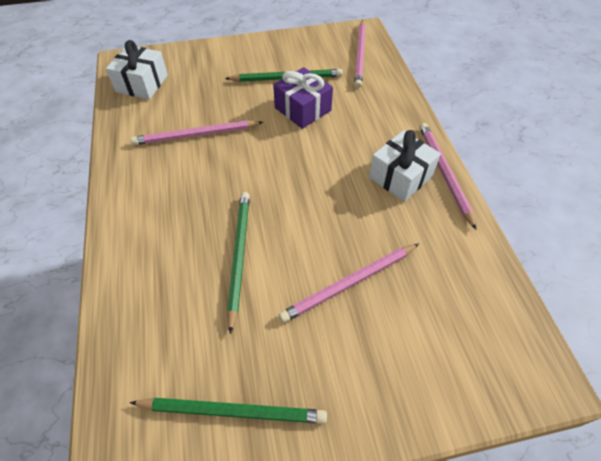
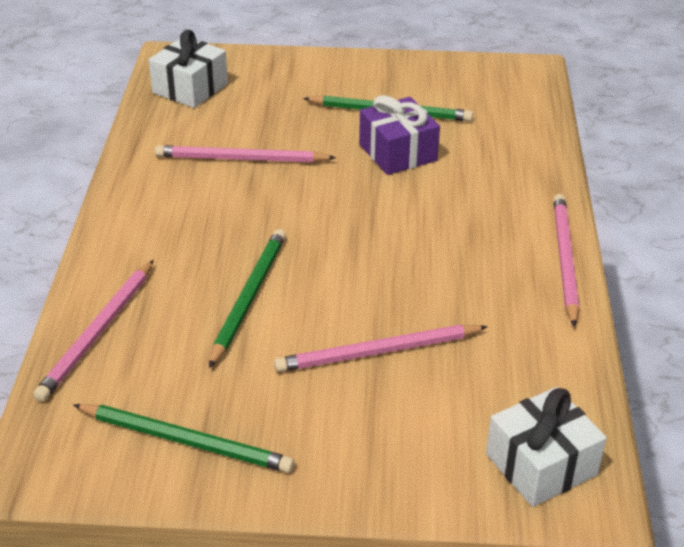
camera: 15 degrees right, 15 degrees down
(360, 55) = (510, 99): pink pencil -> pink pencil (98, 333)
(400, 177) = (500, 253): white gift -> white gift (541, 464)

